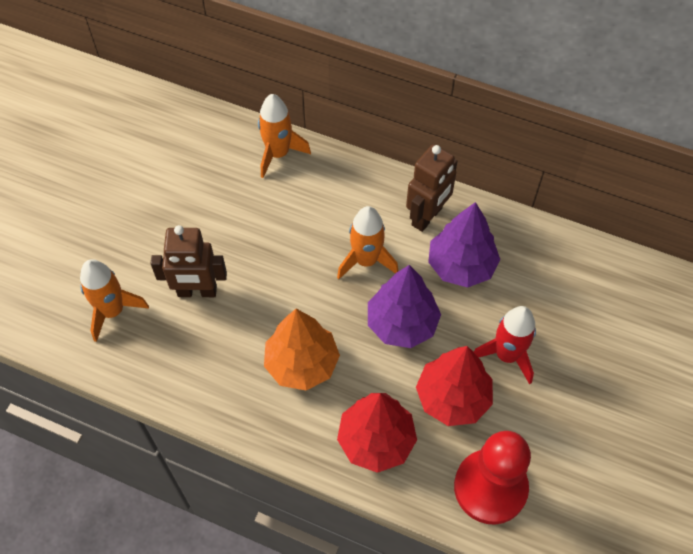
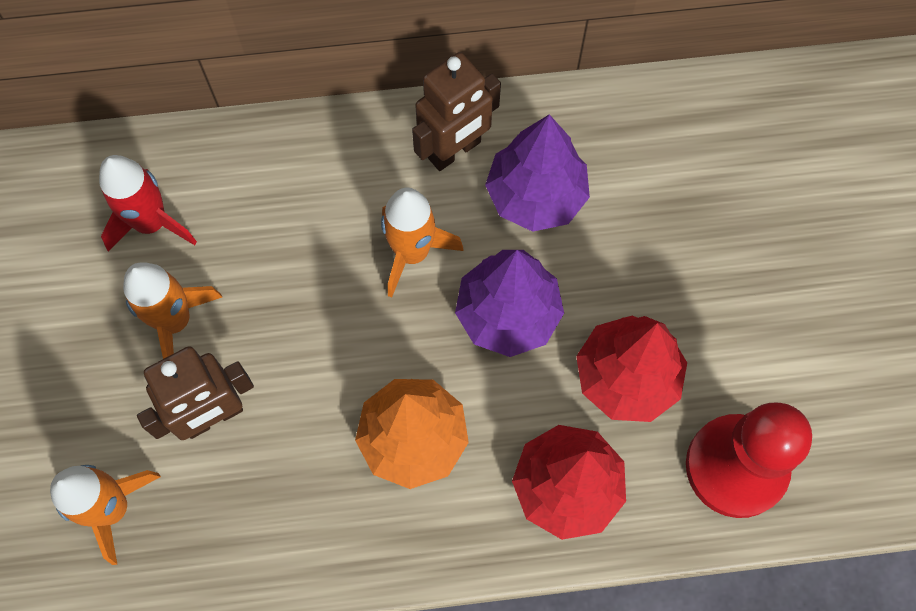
camera: 30 degrees left, 10 degrees up
(278, 154) = (204, 162): orange rocket -> orange rocket (175, 321)
(427, 217) = (455, 150): brown robot -> brown robot turned 45 degrees clockwise
(506, 355) = (659, 285): red rocket -> red rocket (151, 223)

